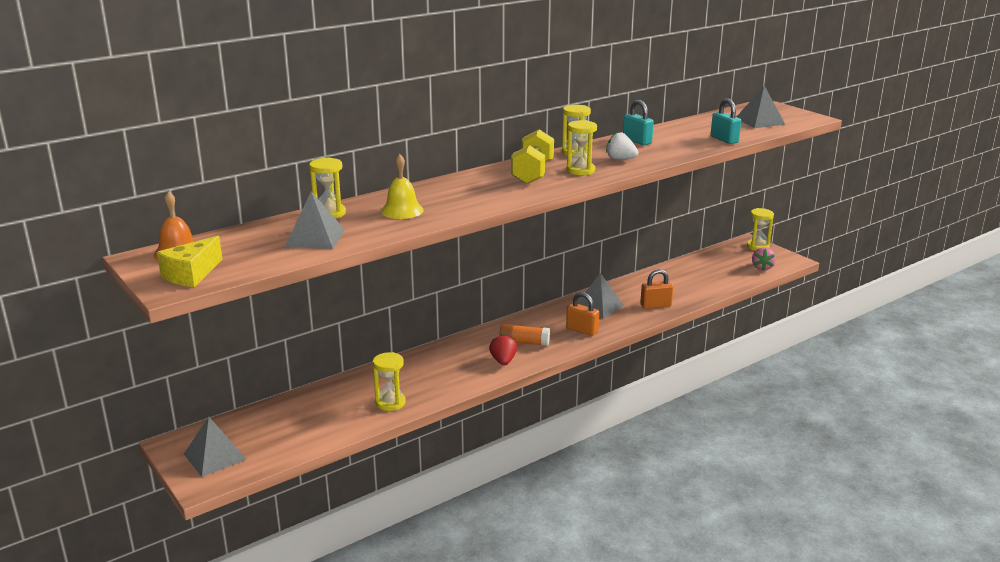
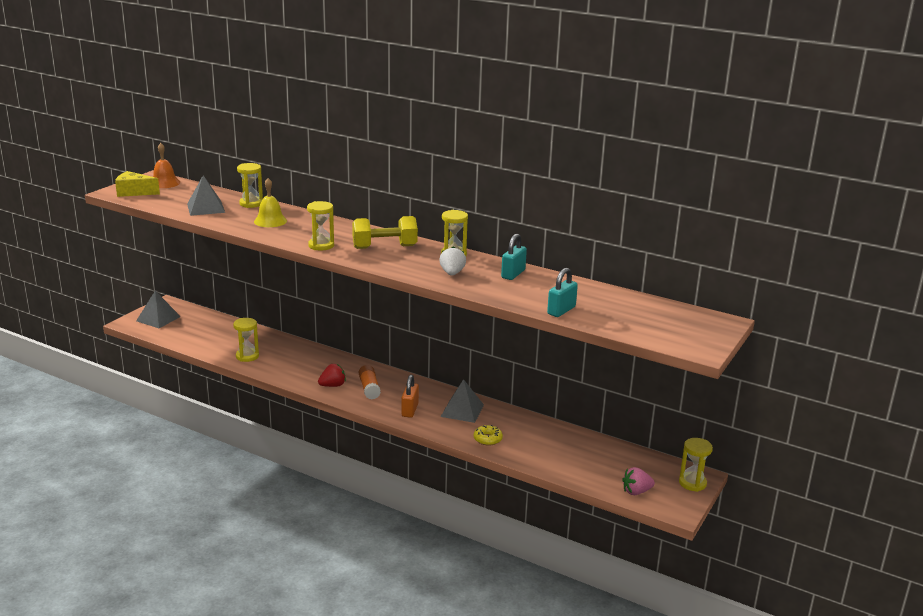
camera: 65 degrees right, 0 degrees up
(580, 170) = (407, 262): yellow hourglass -> yellow hourglass (321, 245)
(655, 305) = (487, 439): orange padlock -> yellow donut
(759, 121) = (650, 323): grey pyramid -> none

